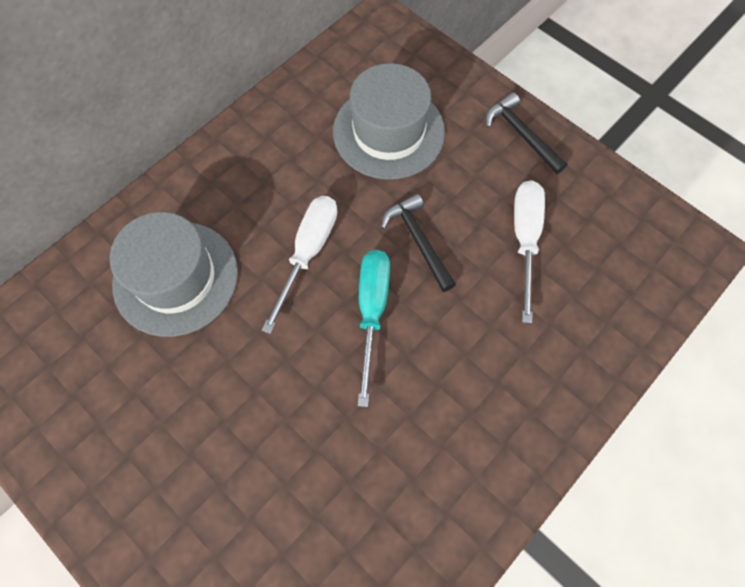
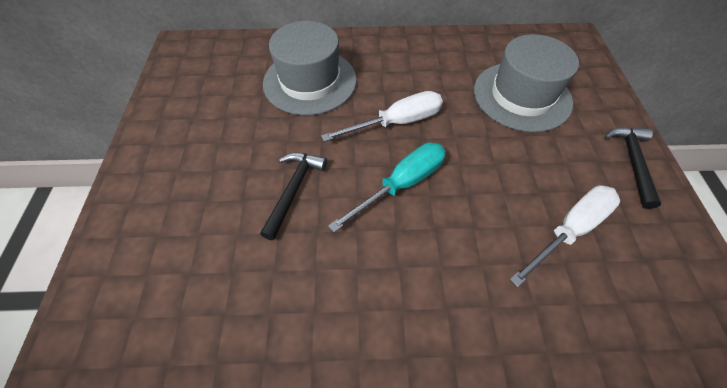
camera: 45 degrees right, 10 degrees down
(418, 241) = (479, 169): black hammer -> black hammer (294, 190)

